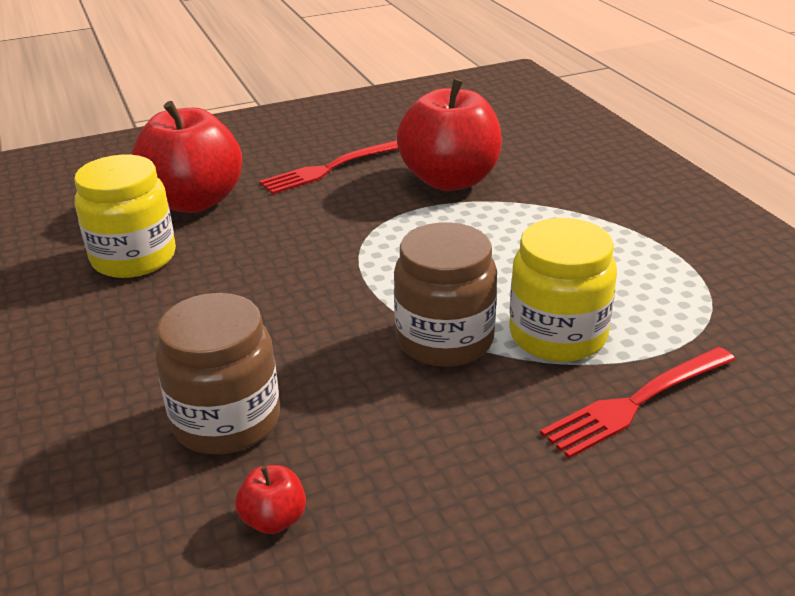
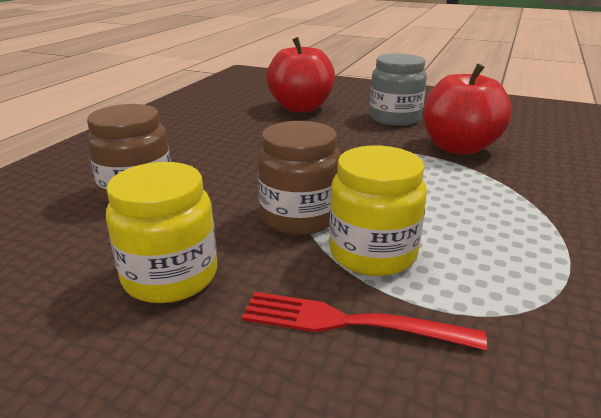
camera: 45 degrees right, 5 degrees down
(134, 258) = (234, 118): yellow jar -> yellow jar (170, 276)
(274, 519) = (68, 241): red apple -> none
(330, 168) = (395, 118): red fork -> grey jar

